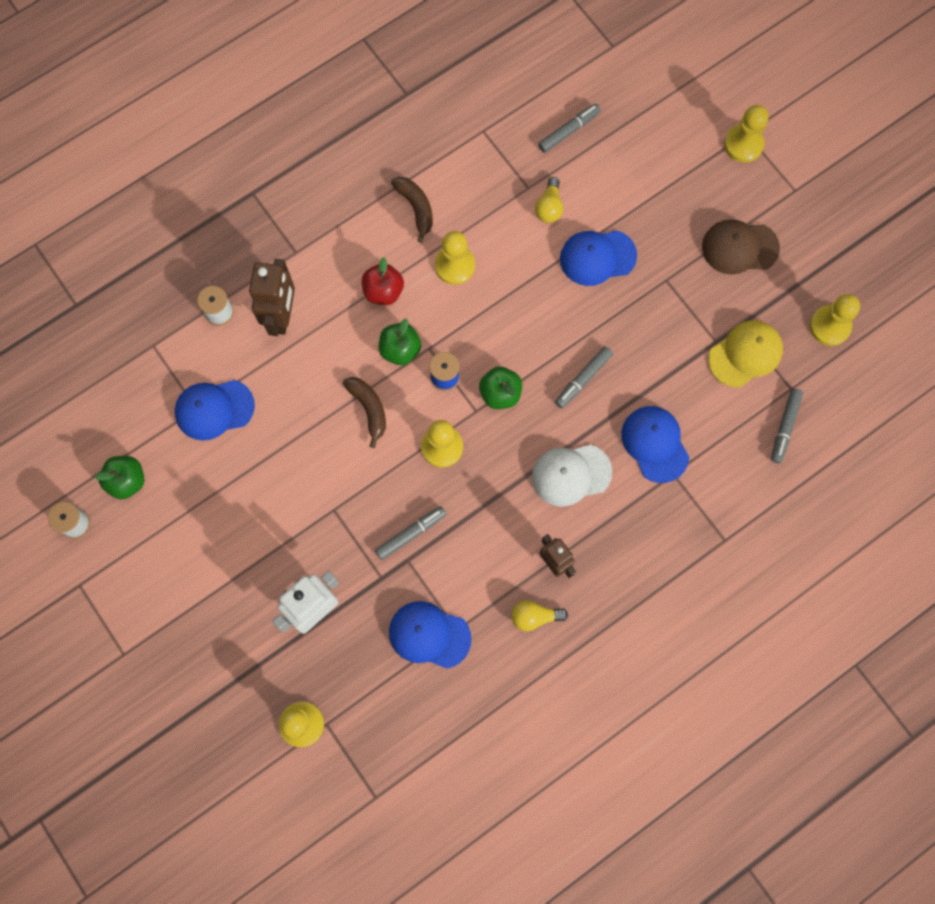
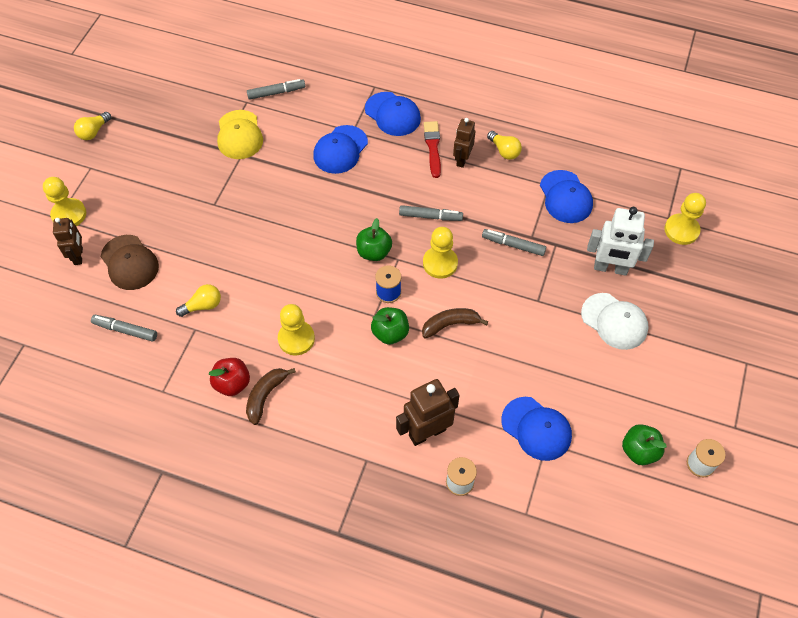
camera: 125 degrees left, 15 degrees down
(369, 409) = (450, 324): brown banana -> brown banana turned 45 degrees clockwise
(383, 291) = (353, 374): red apple -> red apple (232, 383)
(571, 474) = (398, 182): white cap -> white cap (614, 321)
(583, 379) = (325, 211): grey marker -> grey marker (430, 216)
(592, 543) = (433, 147): none -> red brush
(597, 257) = (224, 253): blue cap -> blue cap (392, 114)
(684, 130) = (78, 256): none -> brown robot
(739, 247) = (159, 176): brown cap -> brown cap (129, 262)
(745, 354) = (239, 135): yellow cap -> yellow cap turned 120 degrees counterclockwise
(829, 326) = (186, 103): yellow pawn -> none
(845, 215) = (93, 132): none -> yellow light bulb

